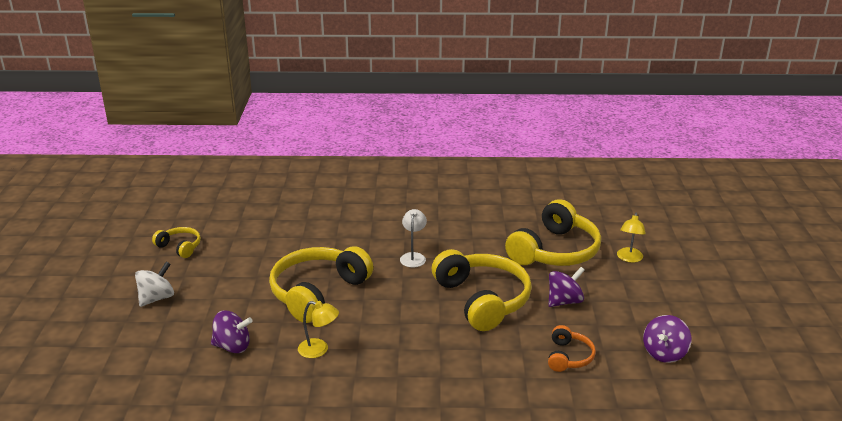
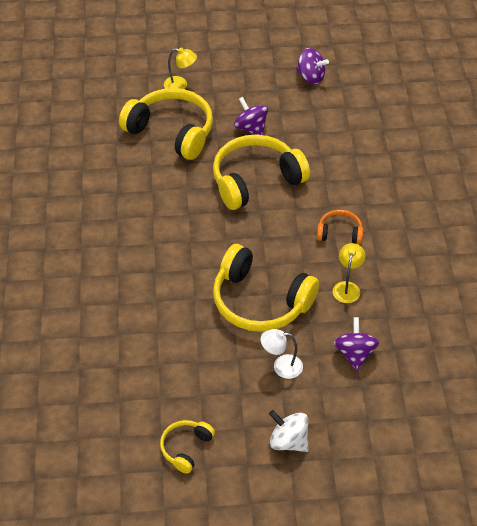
camera: 95 degrees left, 20 degrees up
(413, 257) = (189, 233): white lamp -> white lamp (281, 366)
(569, 357) = (325, 128): orange headphones -> orange headphones (339, 233)

